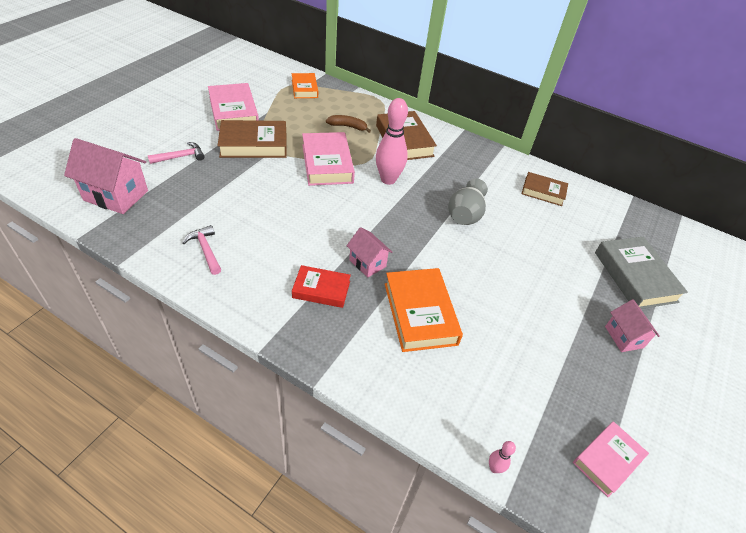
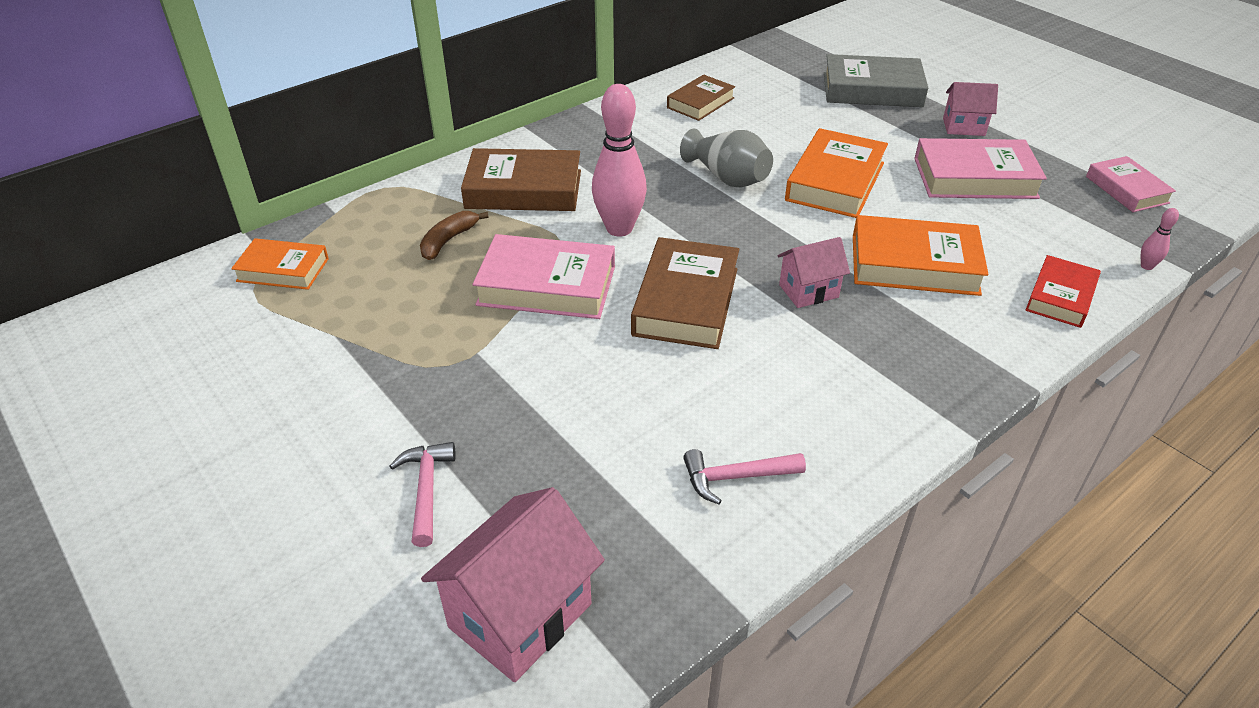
camera: 65 degrees left, 5 degrees down
(233, 112) = (301, 385): pink book -> pink book (974, 178)
(254, 144) = (439, 370): brown book -> brown book (686, 301)
(321, 289) = (856, 349): red book -> red book (1060, 297)
(494, 265) = (835, 181): none -> orange book

